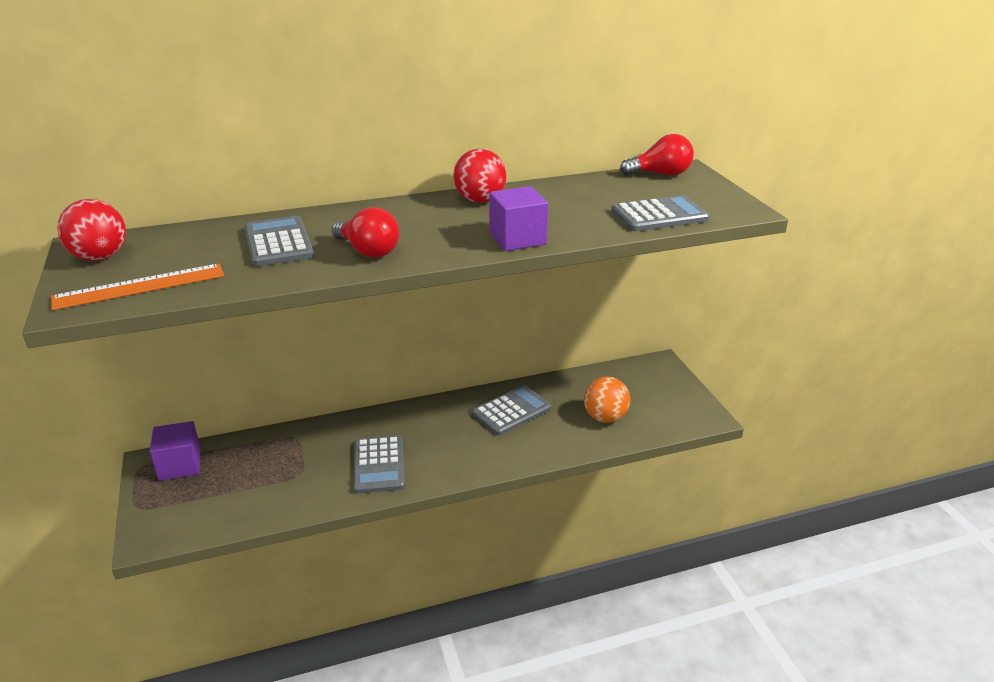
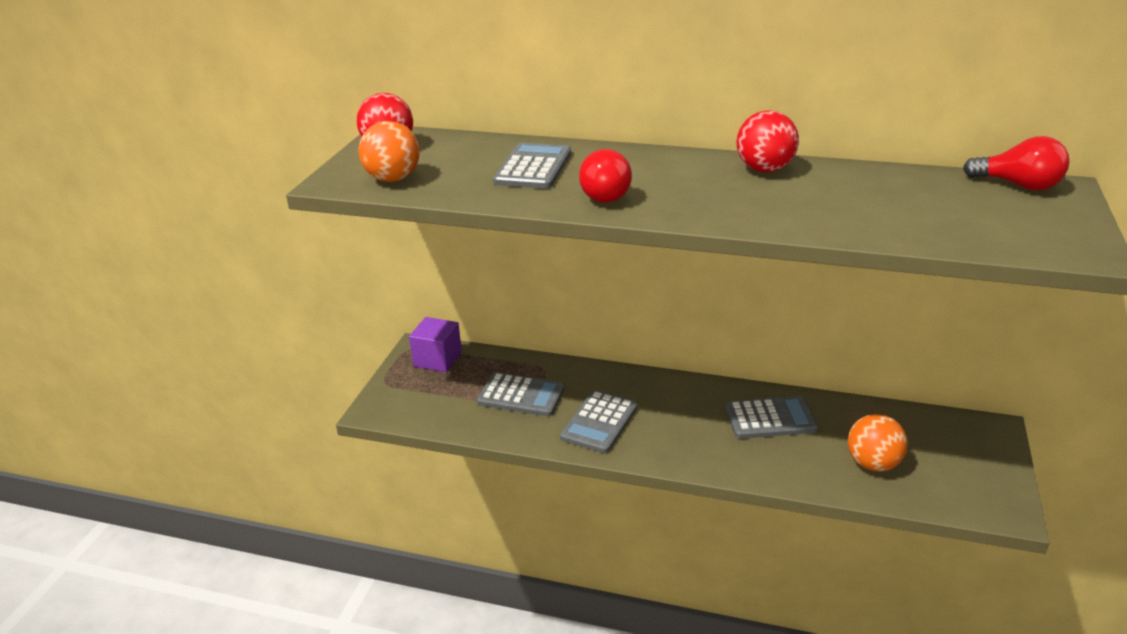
camera: 35 degrees right, 0 degrees up
(139, 286) = (393, 179): orange ruler -> orange ball
(517, 239) = (762, 218): purple cube -> none
(659, 215) = (960, 232): grey calculator -> grey calculator (521, 395)

